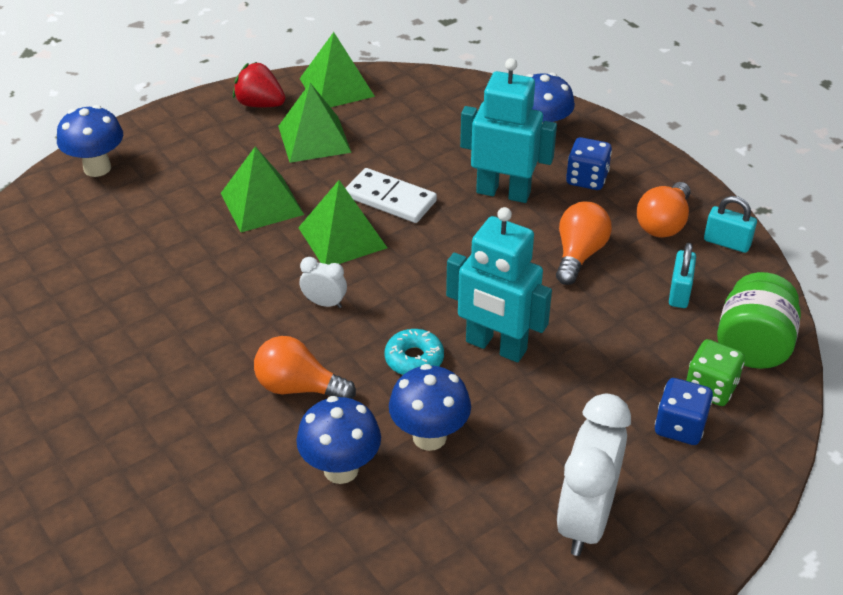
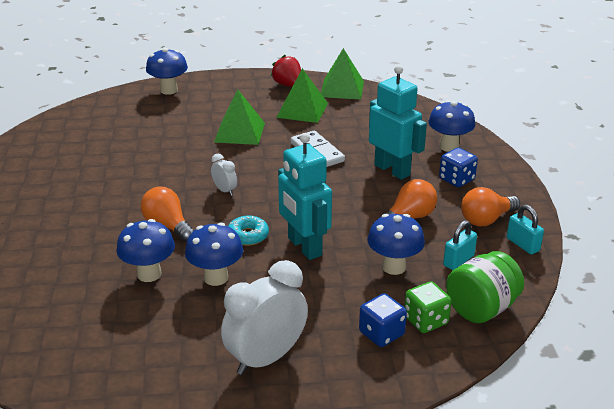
camera: 30 degrees right, 10 degrees down
(342, 237) = (268, 162): green pyramid -> none
(619, 331) = (394, 267): none -> blue mushroom

